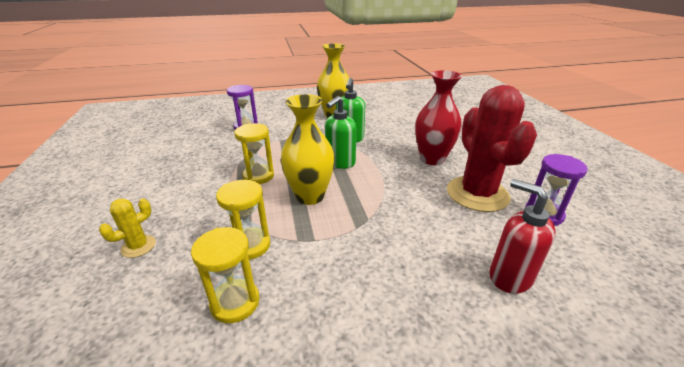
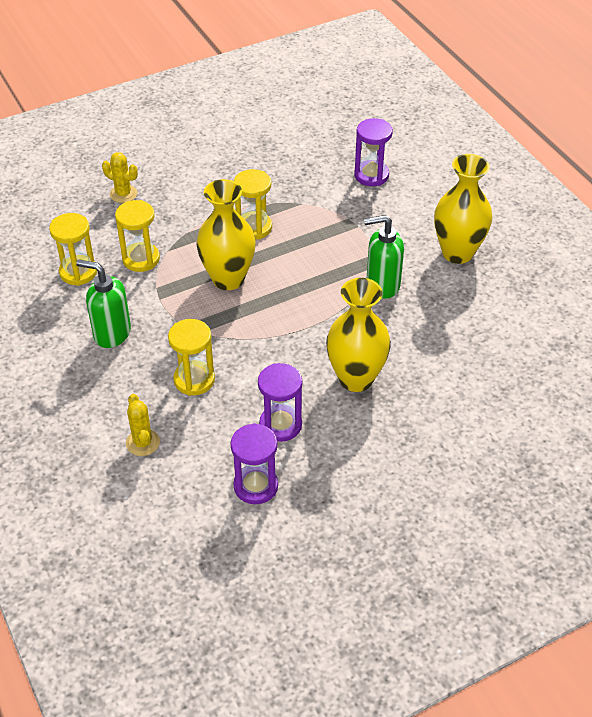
camera: 75 degrees right, 15 degrees up
(340, 162) = (310, 288): green soap dispenser -> green soap dispenser (112, 333)
(426, 231) = (194, 380): none -> yellow hourglass
(432, 159) = (356, 378): red vase -> yellow vase
(477, 194) = (280, 425): red cactus -> purple hourglass
(509, 277) = (143, 442): red soap dispenser -> yellow cactus

